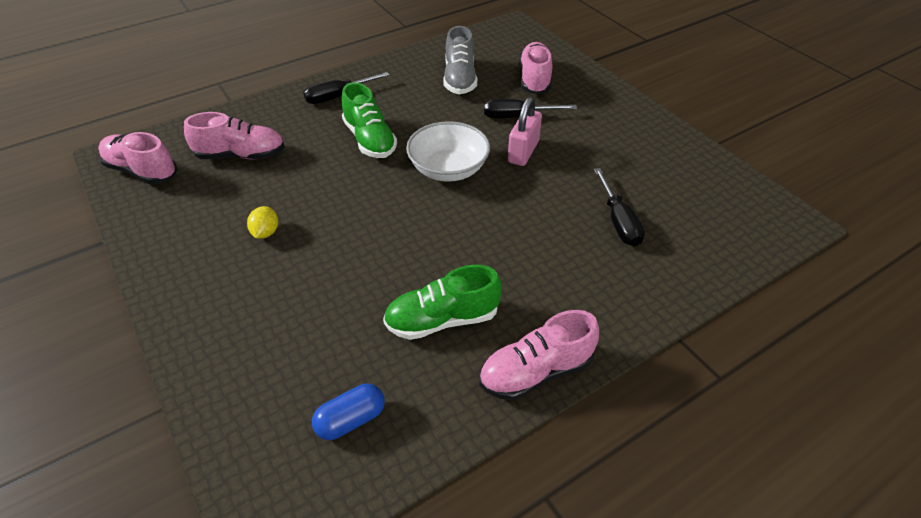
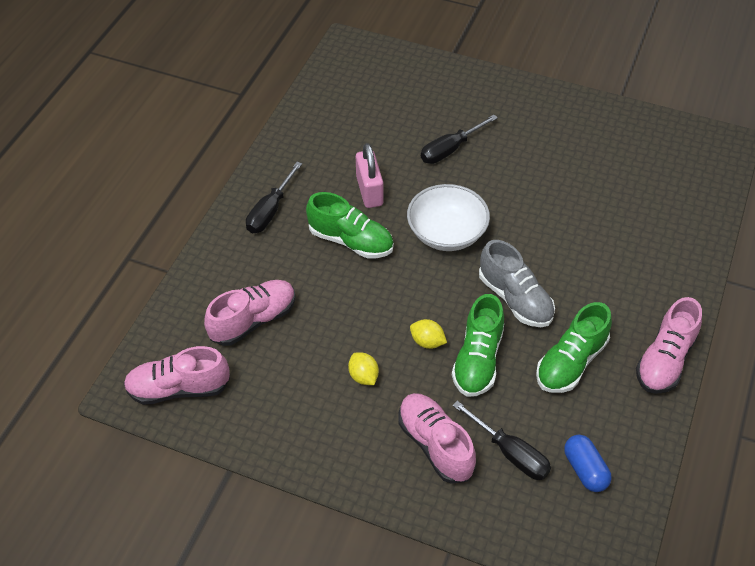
camera: 35 degrees left, 5 degrees up
(342, 235) = (427, 342): none -> yellow lemon
(351, 420) = (585, 470): blue capsule -> blue capsule turned 45 degrees counterclockwise
(365, 271) = (478, 360): none -> green shoe
(460, 79) = (361, 134): grey shoe -> grey shoe (515, 299)
(523, 152) = (489, 183): pink padlock -> pink padlock (369, 191)
(535, 79) = (427, 101): pink shoe -> pink shoe (435, 445)
(618, 221) = (614, 209): black screwdriver -> black screwdriver (510, 453)

